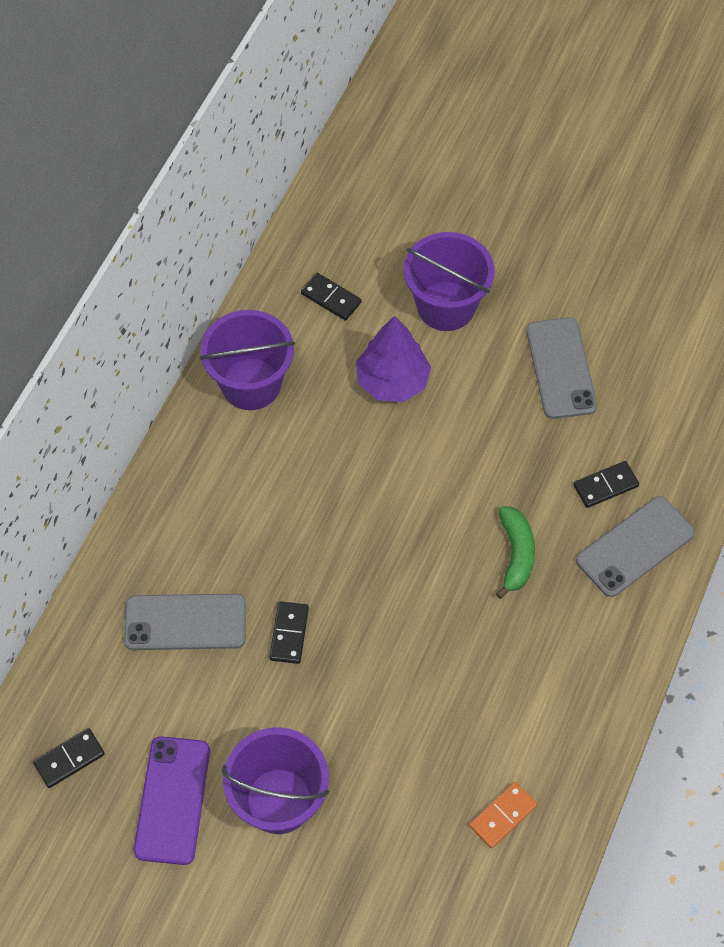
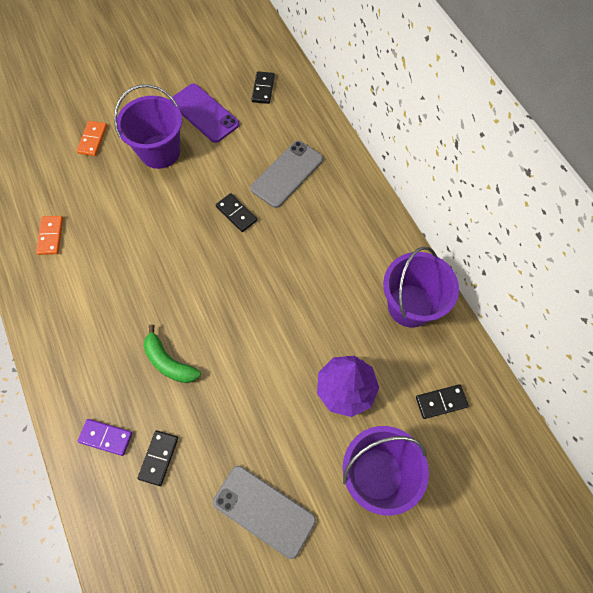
camera: 130 degrees right, 5 degrees up
(334, 906) = (93, 140): none -> orange domino
(635, 547) = (106, 437): grey phone -> purple domino

